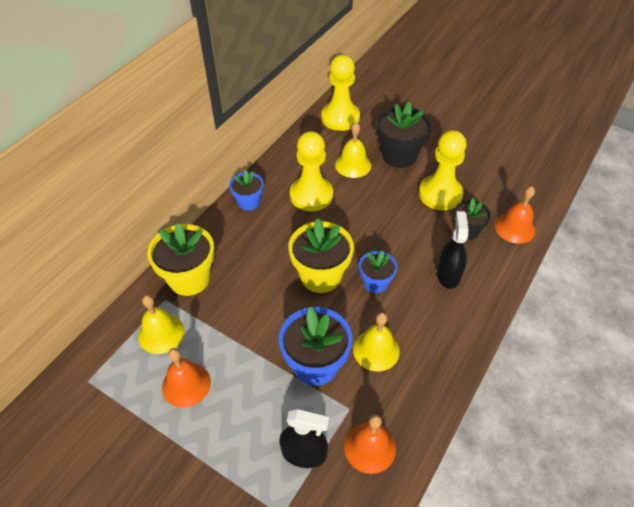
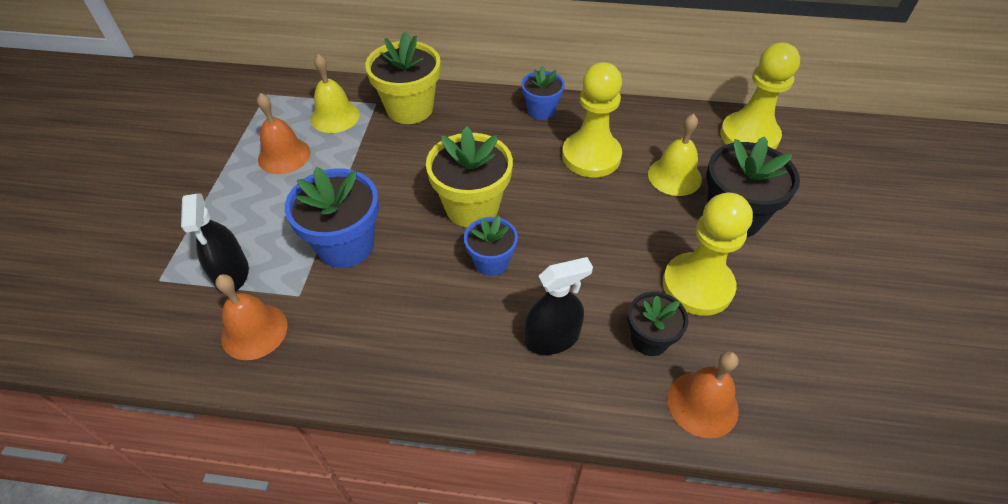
camera: 65 degrees right, 0 degrees up
(376, 350) = (389, 295): yellow bell -> none

